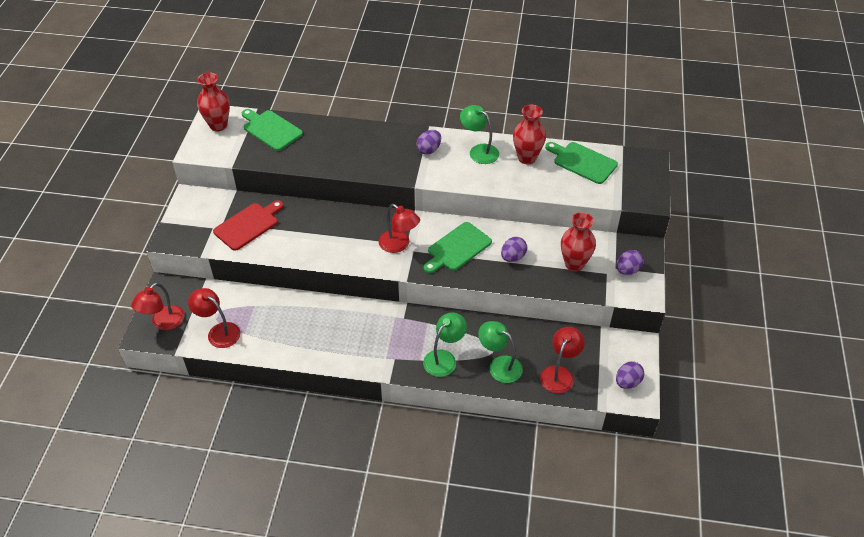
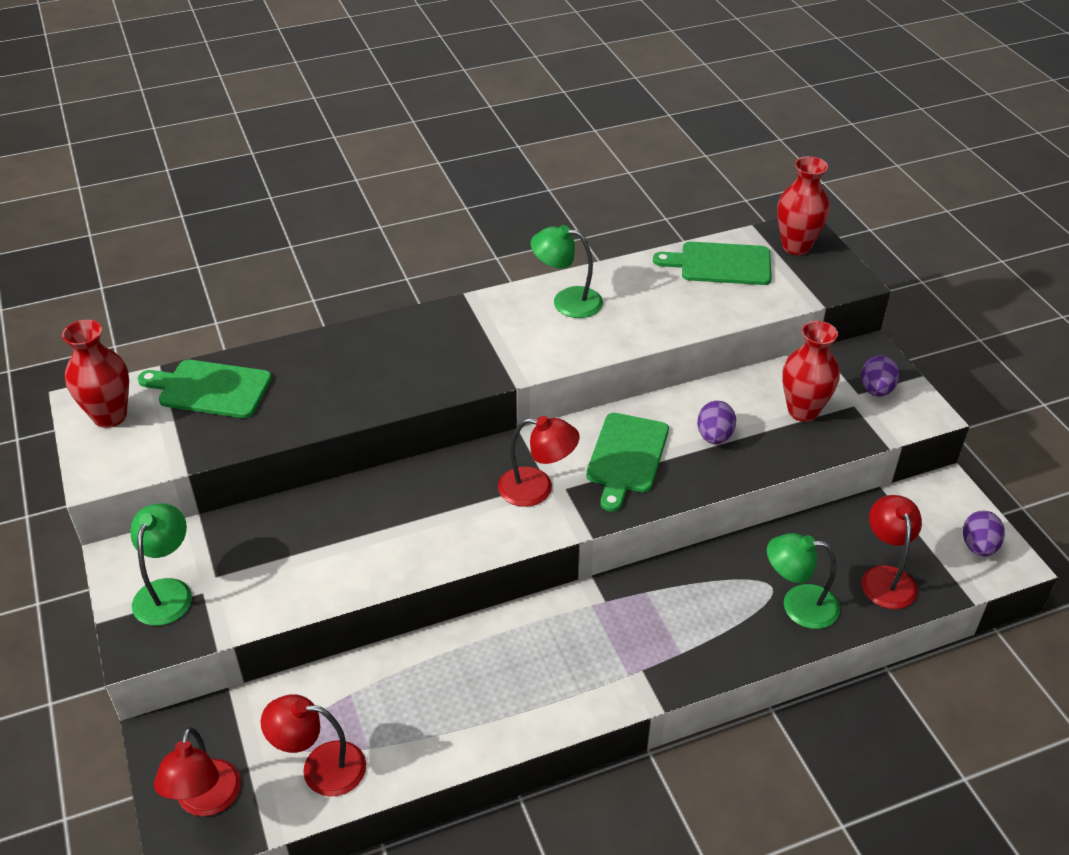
camera: 30 degrees left, 5 degrees down
(248, 225) = (265, 561): red cutting board -> none
(429, 150) = (492, 326): purple egg -> none
(444, 358) = (713, 633): green lamp -> green lamp (167, 591)
(527, 158) = (642, 286): red vase -> red vase (796, 246)

